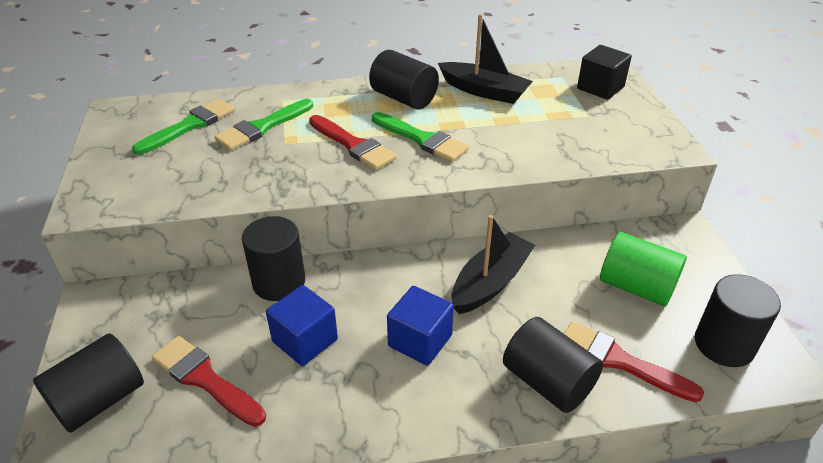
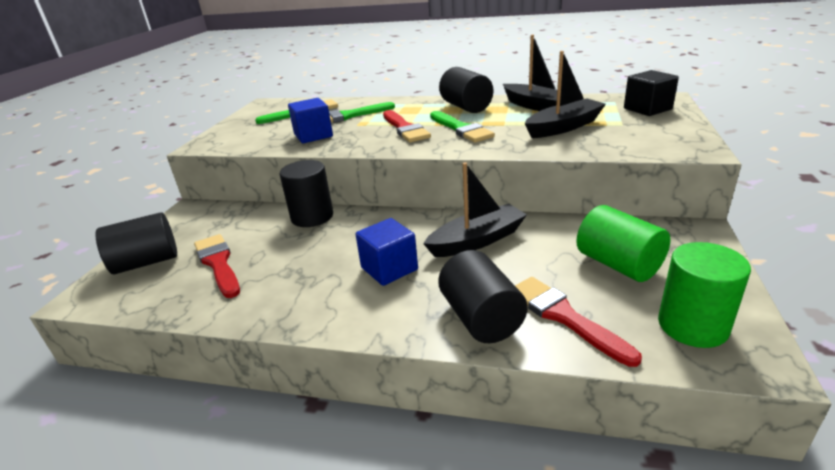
camera: 25 degrees right, 10 degrees down
(305, 340) = (303, 253): blue cube -> blue cube (313, 135)
(532, 125) = (563, 127): none -> black boat
(724, 344) = (692, 325): black cylinder -> green cylinder

